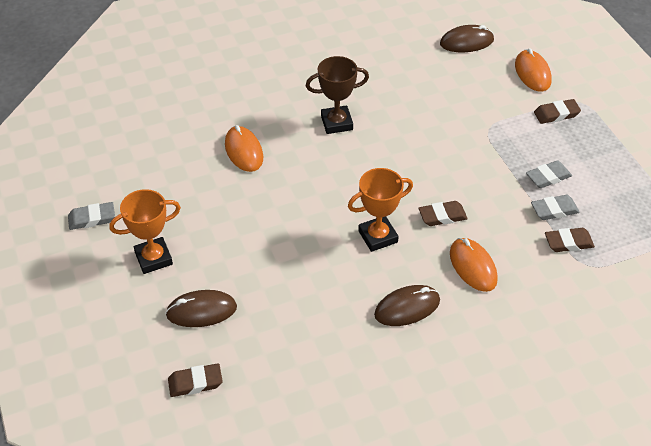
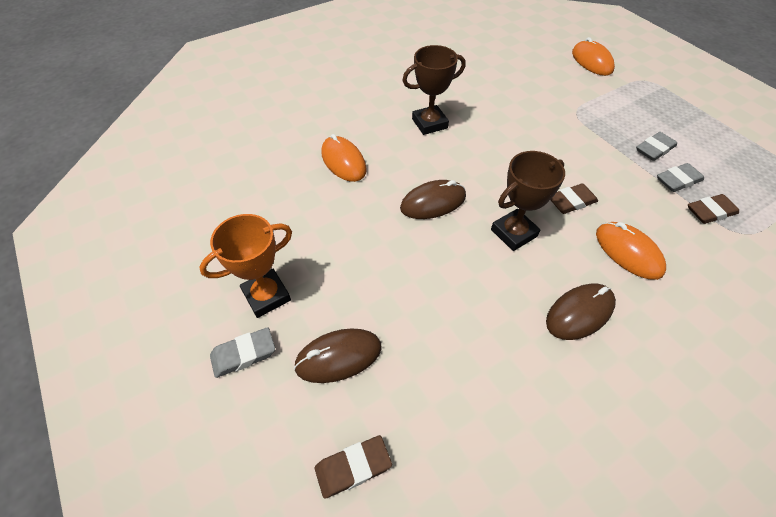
camera: 10 degrees left, 5 degrees up
(92, 218) = (185, 257): grey eraser -> grey eraser (244, 354)
(378, 236) = (514, 233): orange trophy -> brown trophy
(466, 42) = (522, 43): brown mouse -> brown mouse (433, 202)
(556, 114) = (631, 92): brown eraser -> none

